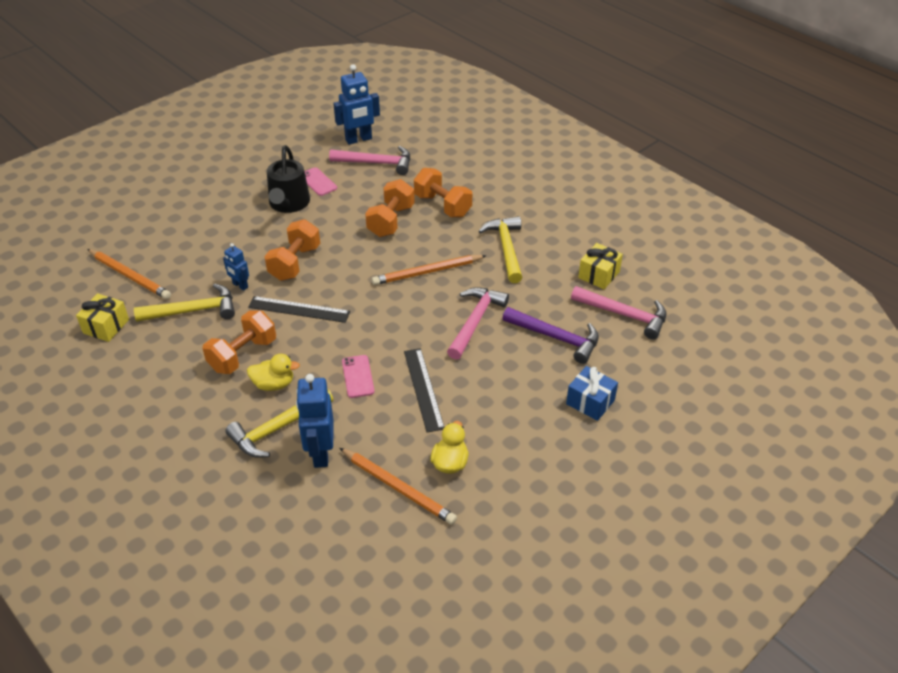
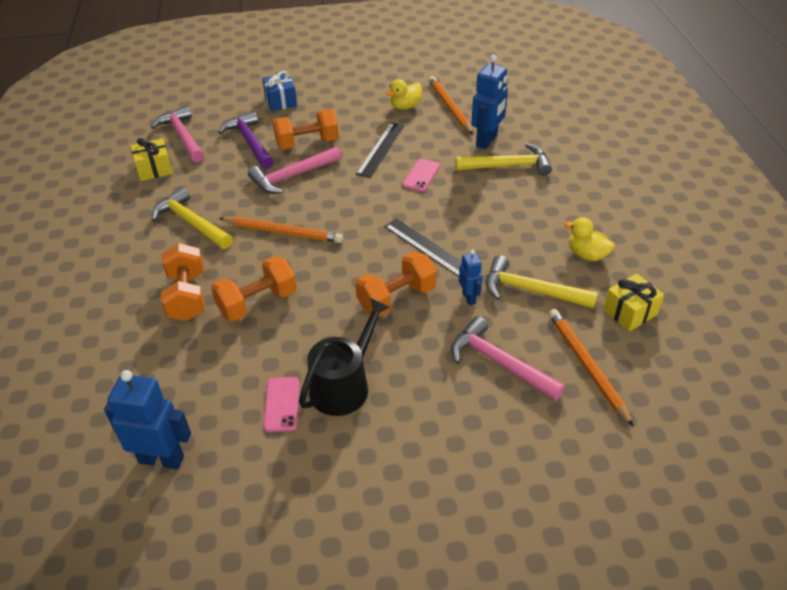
camera: 145 degrees left, 0 degrees up
(243, 355) = (505, 228): orange dumbbell -> orange dumbbell (307, 143)
(274, 384) = (492, 196): yellow duck -> yellow duck (587, 255)
(376, 163) = (186, 398): pink hammer -> pink hammer (499, 363)
(506, 249) = (191, 222): yellow hammer -> yellow hammer turned 105 degrees clockwise

